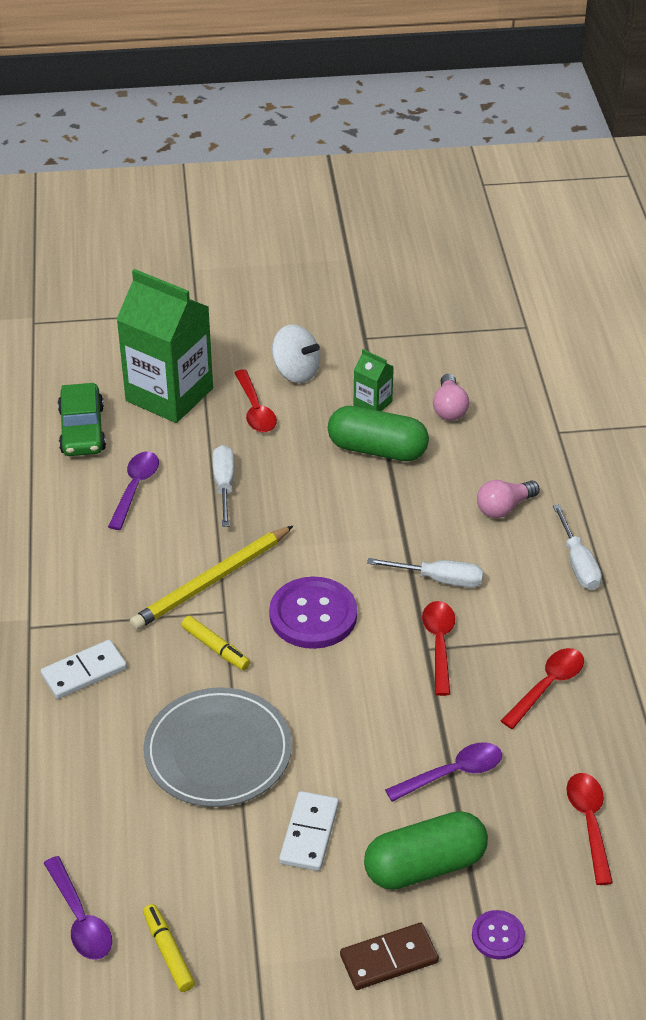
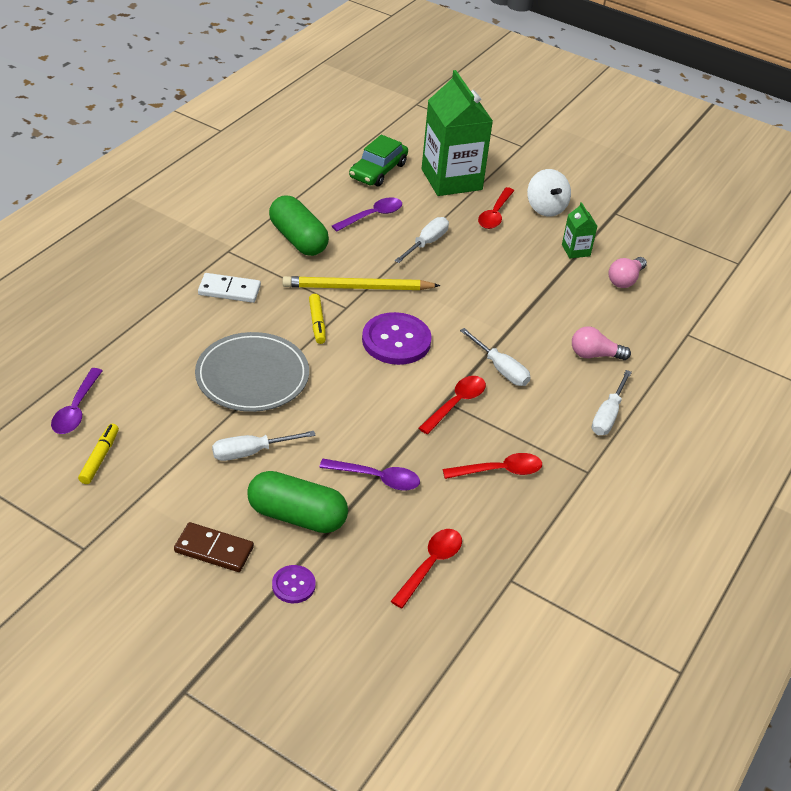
camera: 35 degrees right, 0 degrees up
(309, 833) = (251, 452): white domino -> white screwdriver
(377, 449) = (547, 276): green capsule -> green capsule (298, 239)

